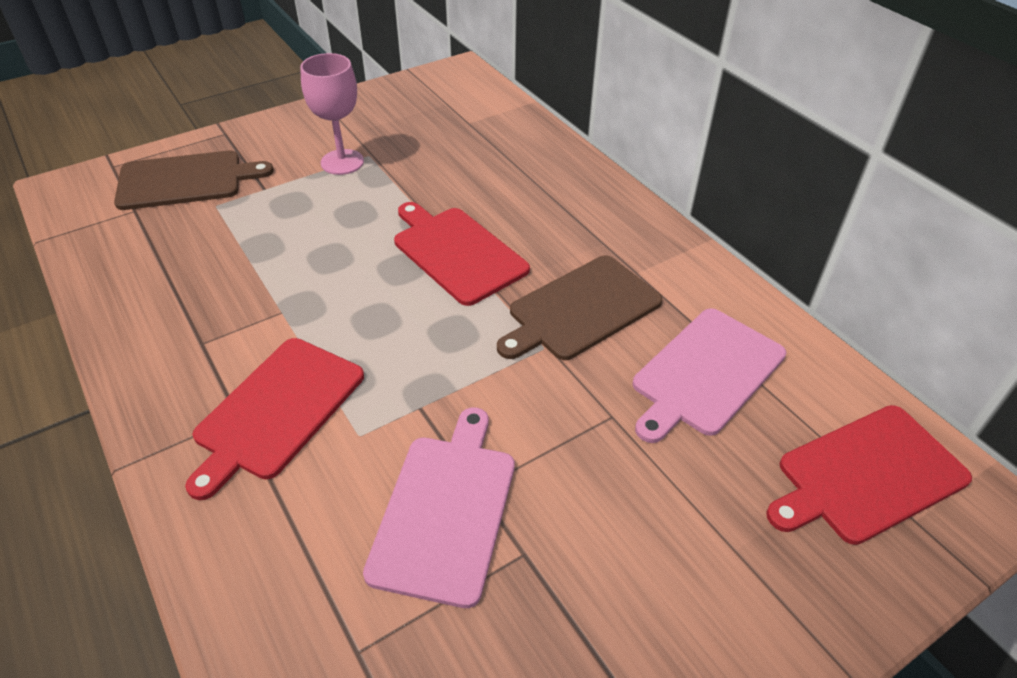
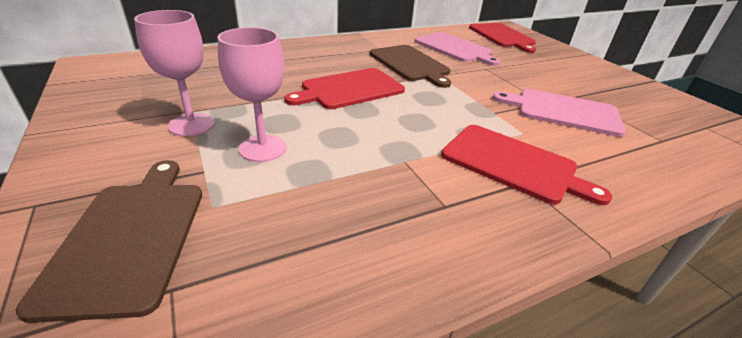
camera: 85 degrees left, 10 degrees down
(302, 212) = (263, 148): none -> pink goblet

